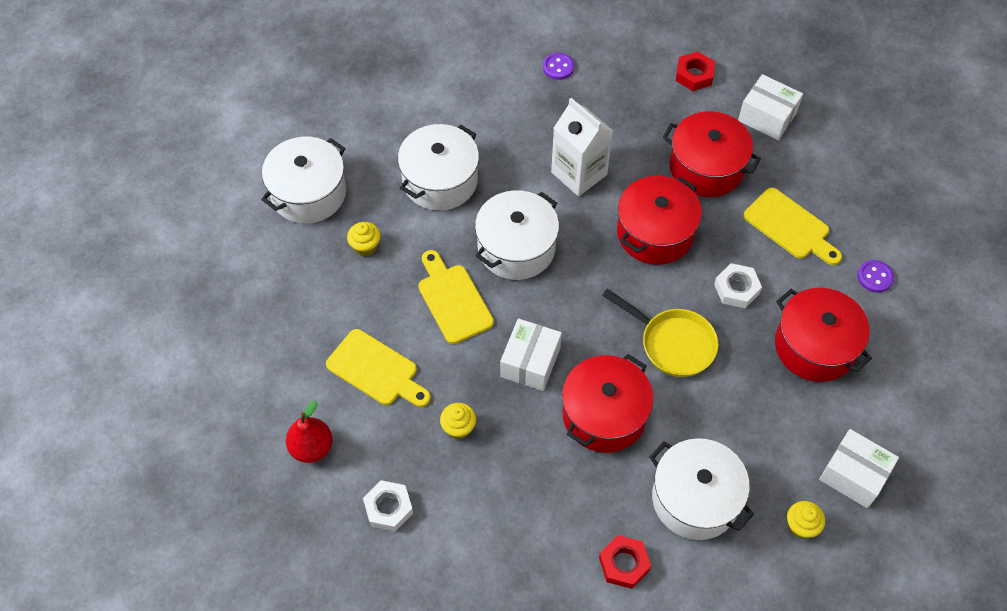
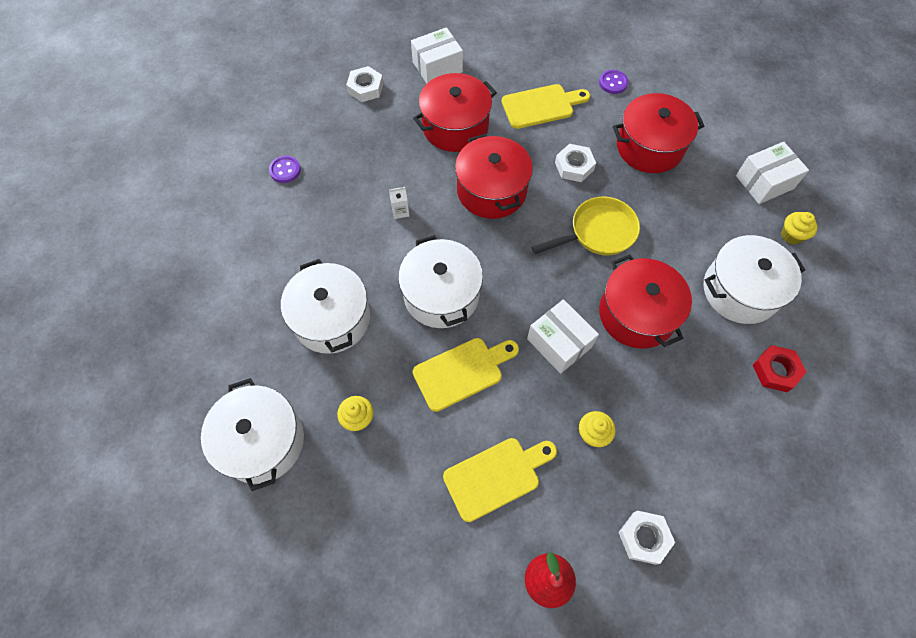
camera: 60 degrees left, 5 degrees up
(453, 300) = (462, 372): yellow cutting board -> yellow cutting board turned 150 degrees clockwise
(579, 173) = (400, 211): white carton -> white carton, size x0.41
(694, 75) = (365, 88): red nut -> white nut

